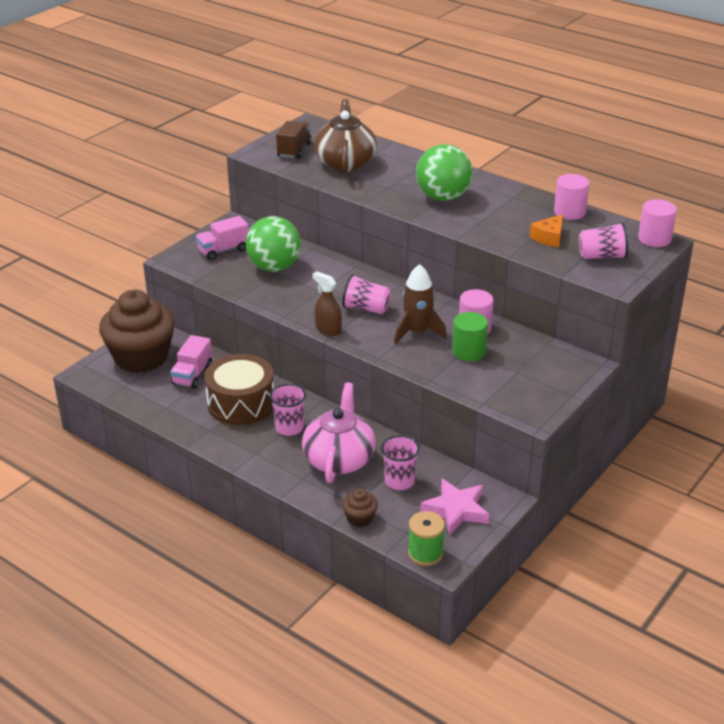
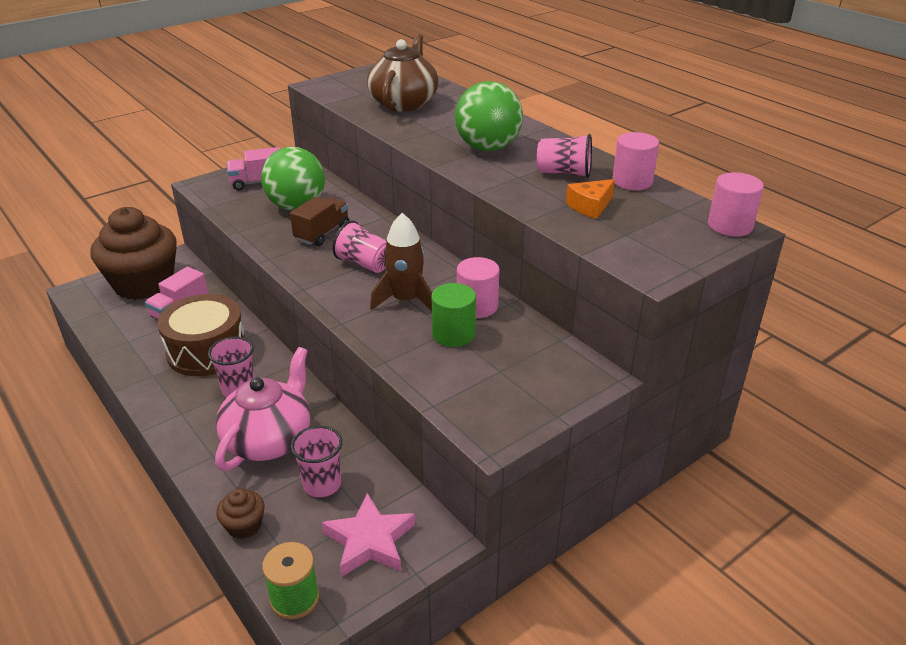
camera: 15 degrees right, 0 degrees up
(294, 150) = (359, 86): brown truck -> brown truck (322, 233)
(328, 329) = (306, 281): brown spray bottle -> none
(602, 256) = (648, 237): pink cup -> pink cup (564, 173)

